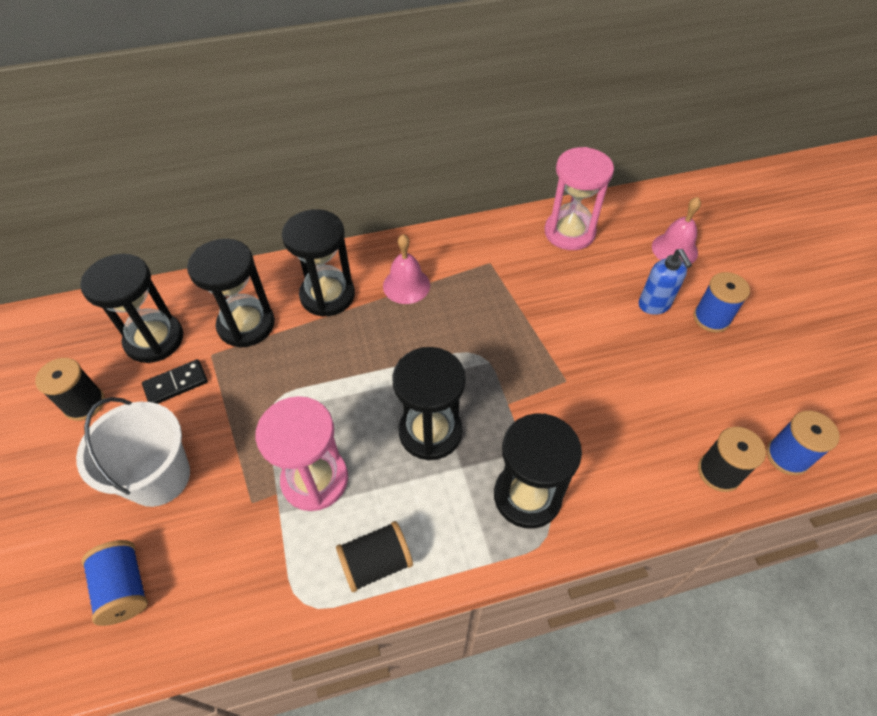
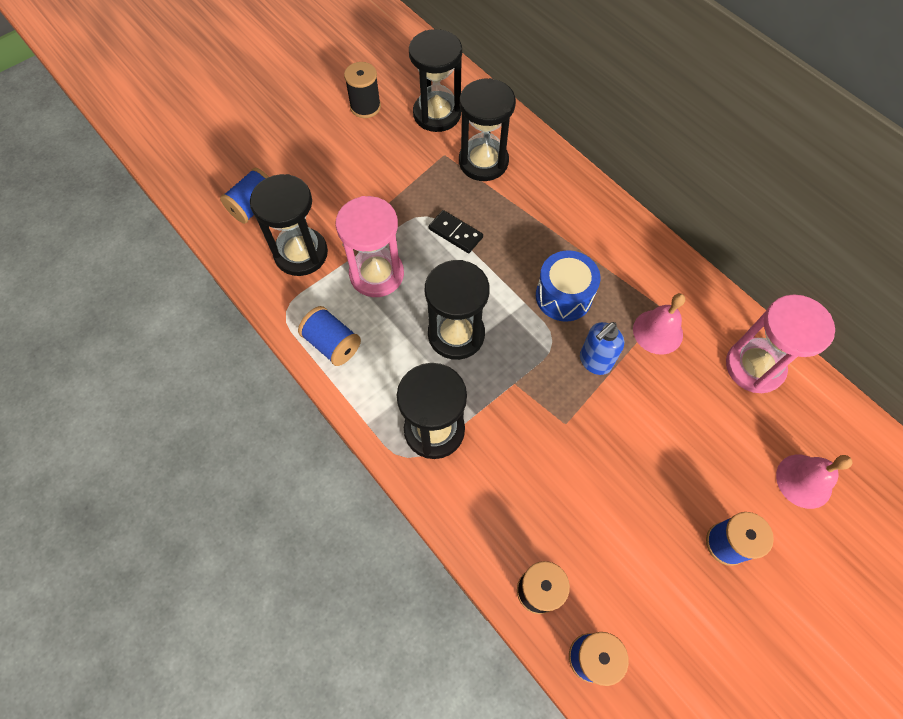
camera: 65 degrees right, 10 degrees up
(159, 477) = (333, 180): white bucket -> none
(176, 384) = (408, 148): black domino -> black domino (455, 233)
(327, 295) = (545, 201): black hourglass -> black hourglass (301, 253)
(376, 562) = (332, 344): black spool -> blue spool
(406, 285) = (593, 253): pink bell -> pink bell (657, 331)
(437, 326) = (563, 296): none -> blue drum
(654, 305) = (707, 479): blue soap dispenser -> blue soap dispenser (594, 361)

